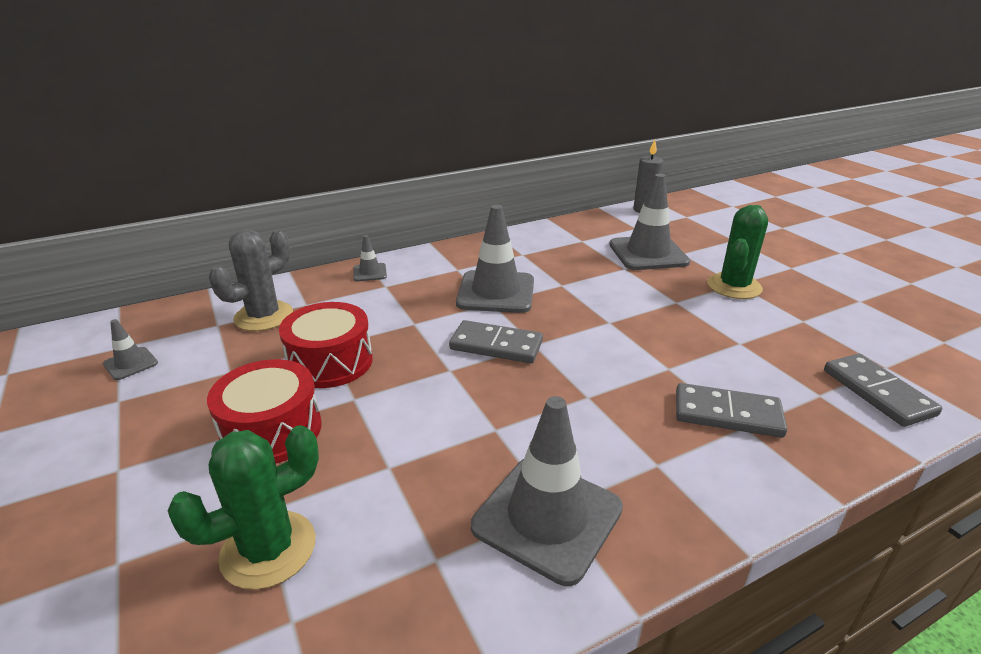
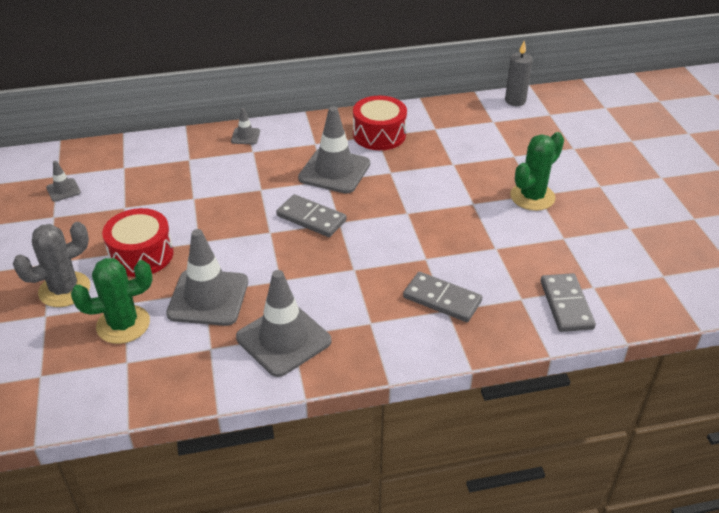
camera: 15 degrees right, 10 degrees up
(263, 316) = (156, 165): grey cactus -> grey cactus (64, 290)
(330, 362) = (191, 211): red drum -> red drum (379, 135)
(648, 253) = (483, 151): grey traffic cone -> grey traffic cone (208, 298)

